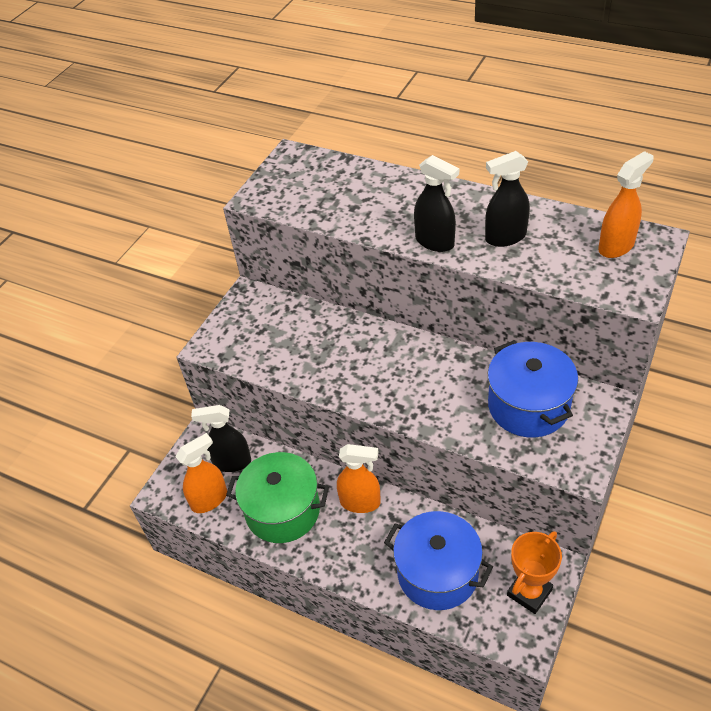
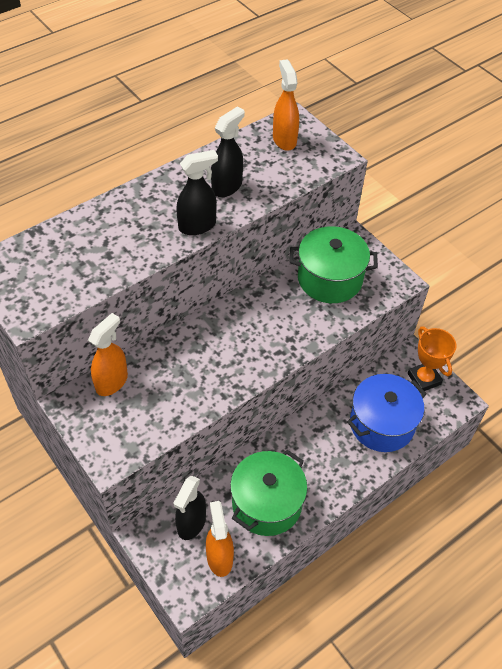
camera: 70 degrees left, 5 degrees up
(360, 502) = (293, 444): orange spray bottle -> orange spray bottle (112, 382)
(505, 237) = (227, 187): black spray bottle -> black spray bottle turned 150 degrees counterclockwise
(528, 406) = (329, 279): blue pot -> green pot

